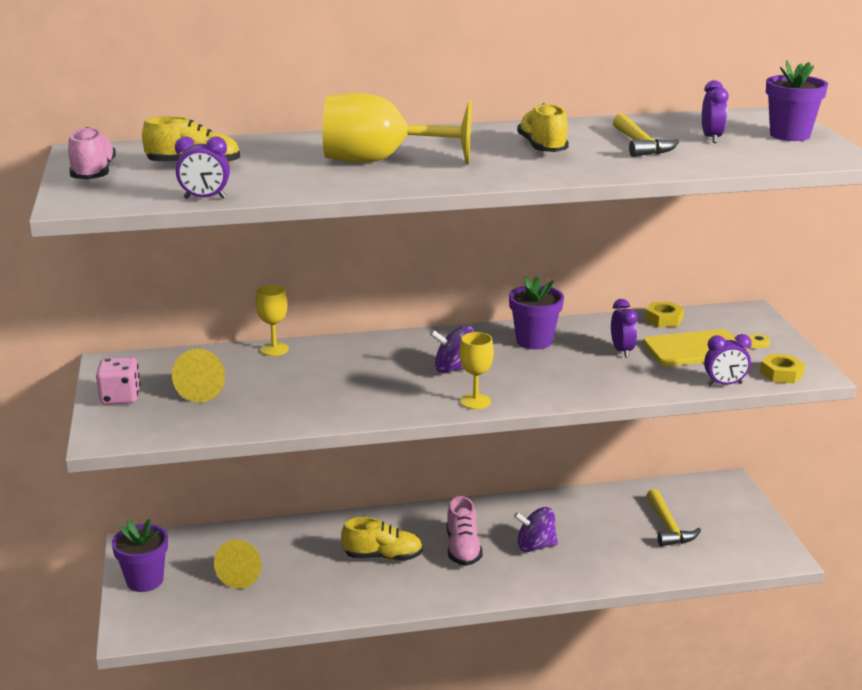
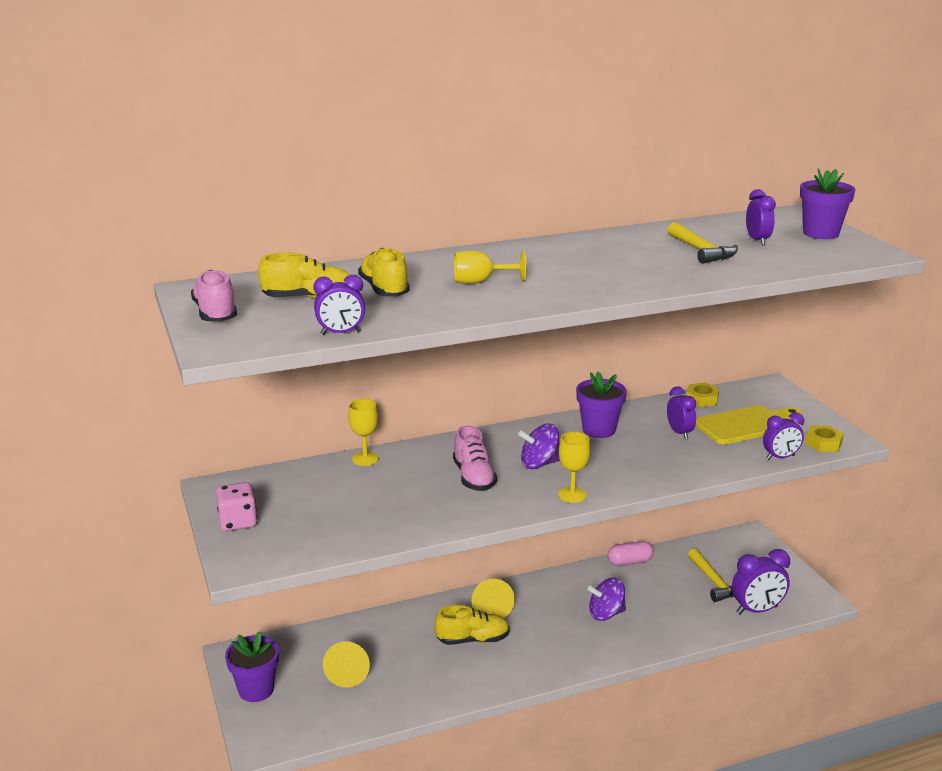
camera: 10 degrees left, 0 degrees up
(204, 390) = (316, 506): yellow cone -> yellow cone (491, 608)
(380, 161) = (480, 282): yellow goblet -> yellow goblet, size x0.52
(463, 549) = (542, 624): pink shoe -> pink shoe (473, 477)
(542, 148) = (618, 259): yellow shoe -> yellow shoe (384, 290)
(580, 497) = (629, 562): none -> pink capsule
(706, 559) = (757, 610): none -> purple clock

